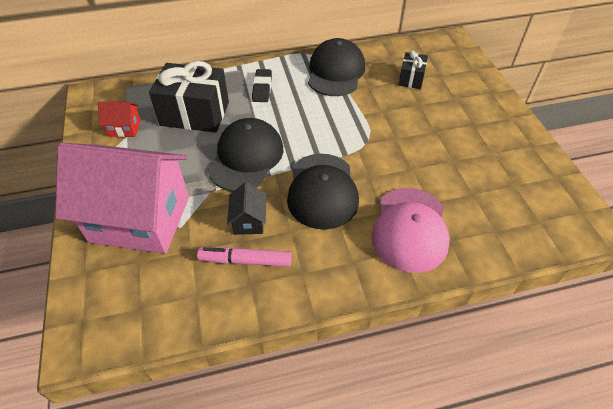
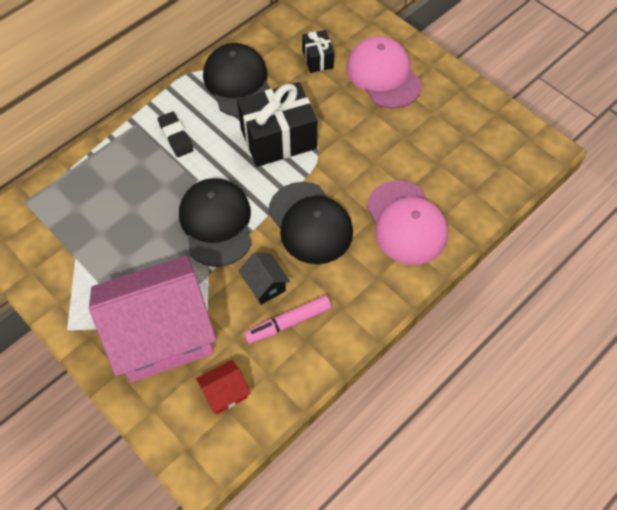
camera: 30 degrees left, 10 degrees up
(124, 128) = (65, 251): red house -> red house (225, 393)
(195, 114) = (128, 199): black gift -> black gift (278, 139)
(461, 109) = (383, 75): none -> pink cap

